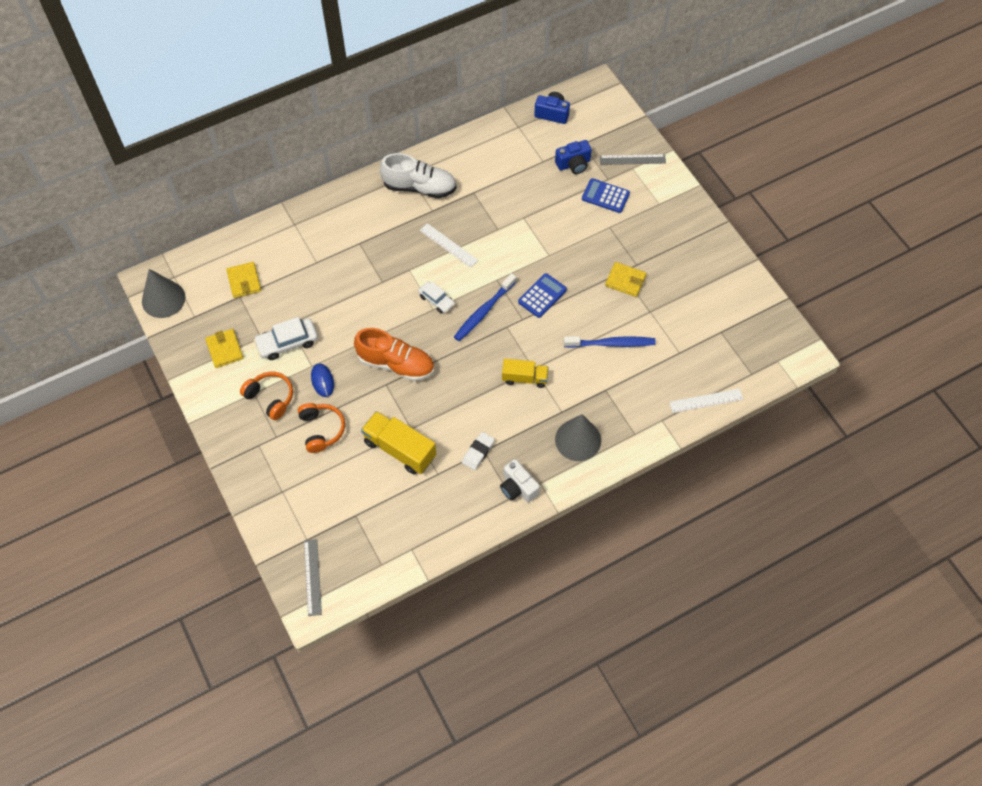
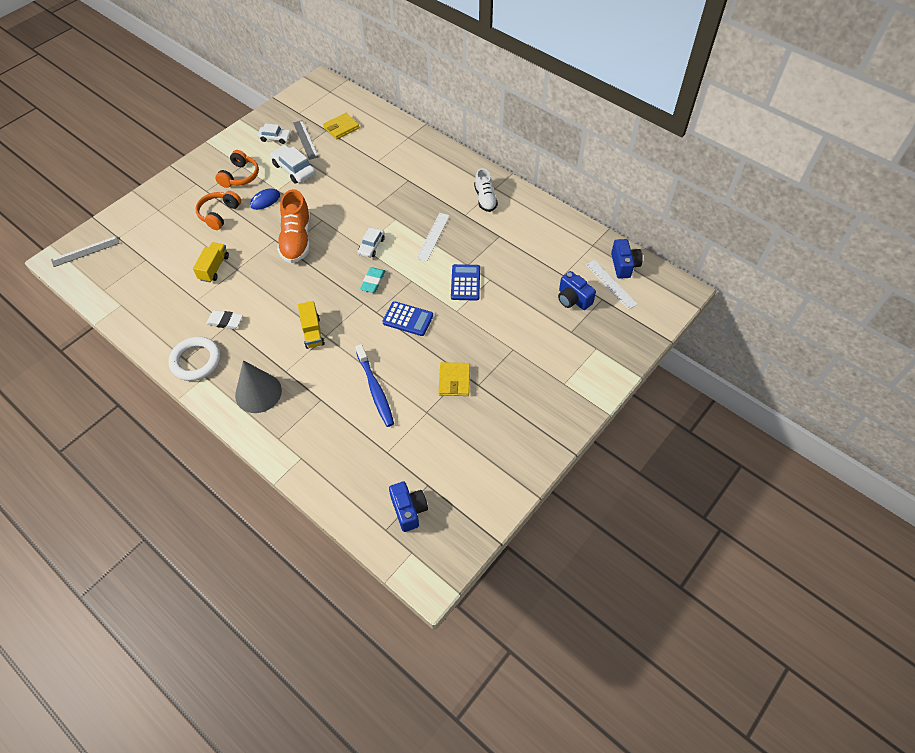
camera: 70 degrees right, 5 degrees down
(163, 299) = (308, 93): grey cone -> none
(225, 349) = (275, 138): yellow wallet -> white car
(321, 430) = (219, 214): orange headphones -> orange headphones turned 150 degrees clockwise
(400, 449) = (214, 268): yellow truck -> yellow truck, size x0.63
(419, 187) = (485, 199): white shoe -> white shoe, size x0.63
(484, 311) = (373, 282): blue toothbrush -> turquoise eraser
(518, 487) = (196, 361): white camera -> white ring
(605, 196) = (549, 335): blue calculator -> blue calculator (465, 283)
(632, 159) = (607, 345): grey ruler -> grey ruler (305, 139)
(706, 400) = (336, 493): white ruler -> white ruler (611, 284)
(739, 352) = (409, 510): none -> blue camera

